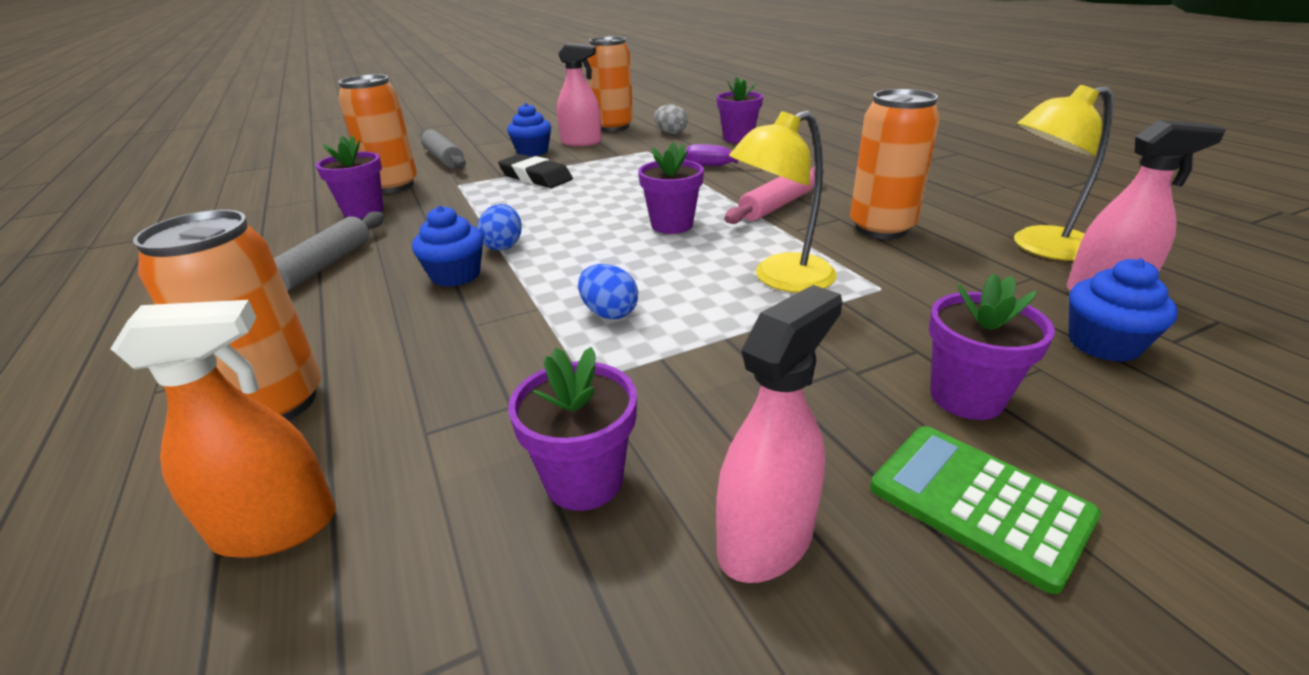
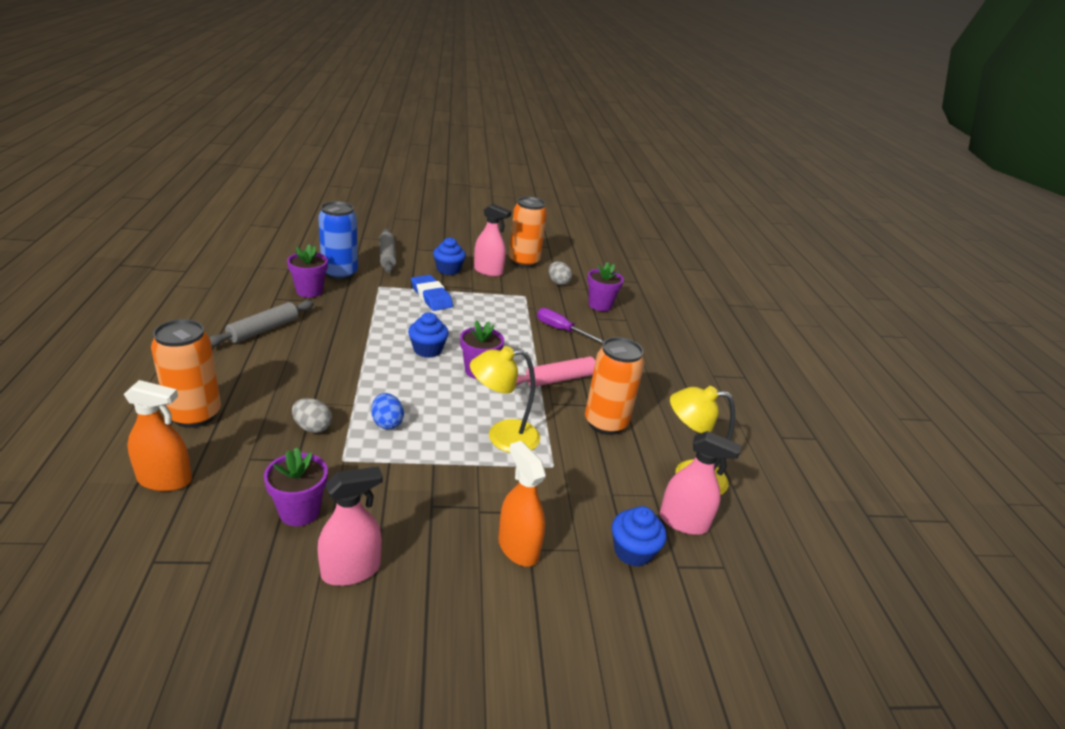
camera: 15 degrees right, 0 degrees up
(393, 186) = (340, 273): orange can -> blue can
(456, 275) = (327, 364): blue cupcake -> blue cupcake (427, 350)
(499, 354) = (312, 427): none -> grey egg
(503, 246) = (368, 351): blue egg -> none
(536, 177) = (431, 296): black eraser -> blue eraser
(966, 397) = (518, 548): purple flower pot -> orange spray bottle
(979, 502) = (460, 596): green calculator -> none

